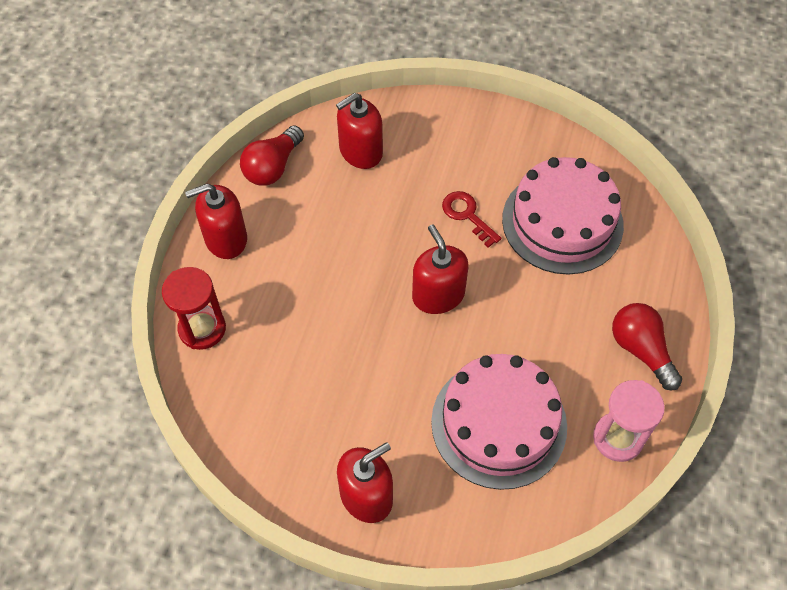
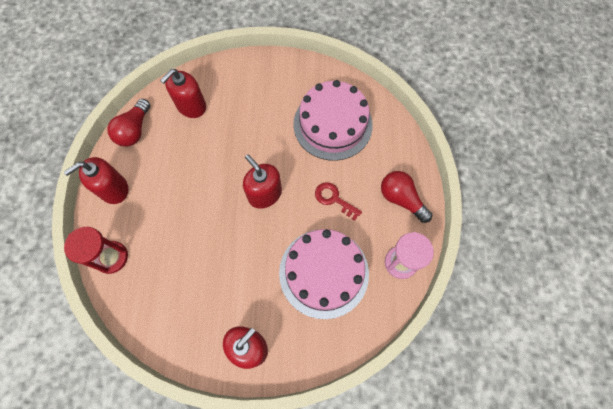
camera: 15 degrees left, 10 degrees up
(467, 215) = (271, 134): red key -> red key (334, 199)

